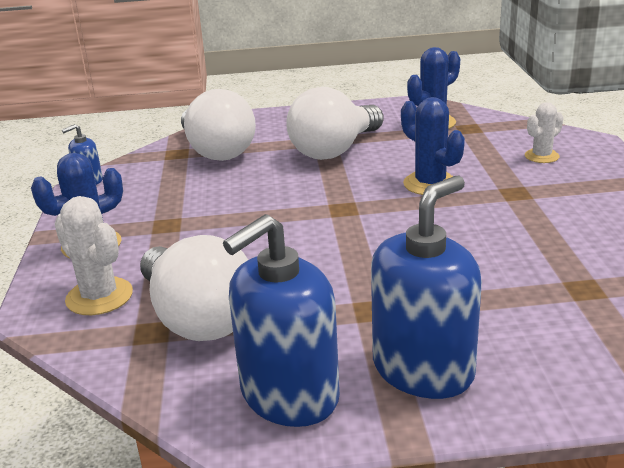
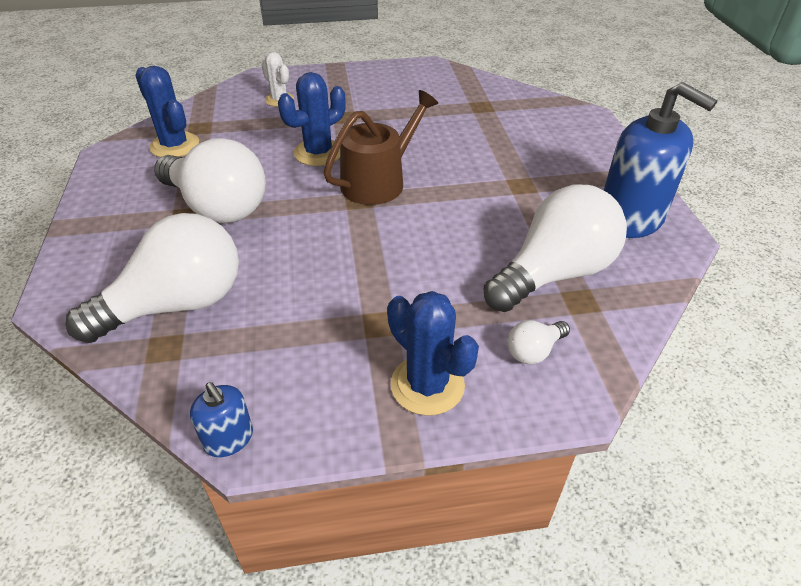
camera: 95 degrees left, 15 degrees up
(99, 297) = (534, 351): white cactus -> white light bulb
(376, 217) = (379, 181): none -> brown watering can
(423, 369) = (583, 166): blue soap dispenser -> none

